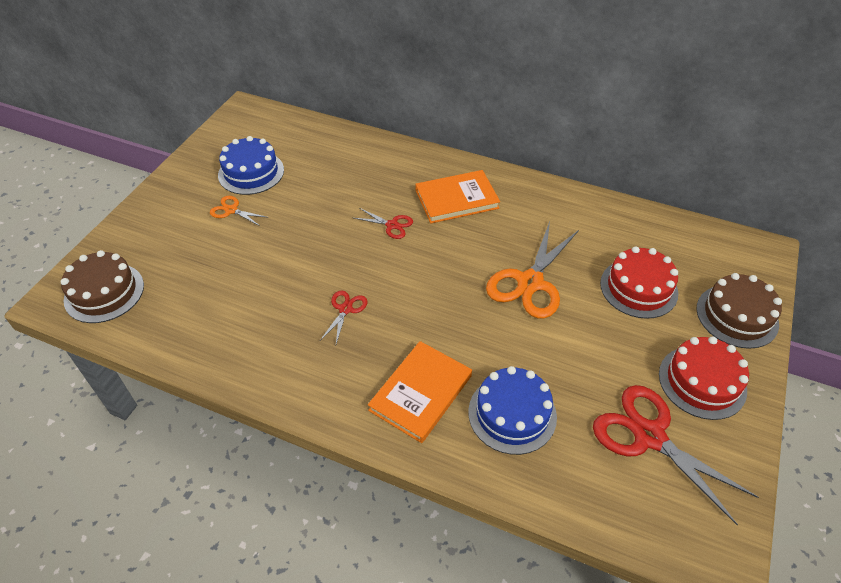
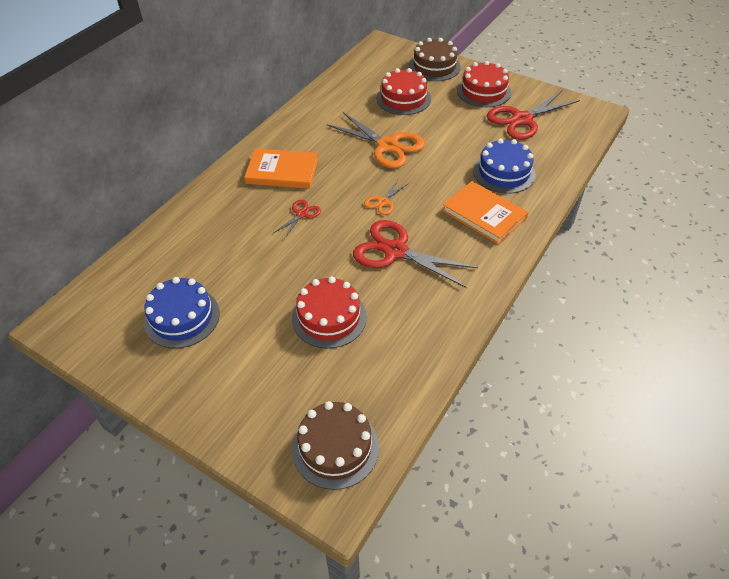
camera: 80 degrees left, 0 degrees up
(231, 210) = (239, 334): orange scissors -> orange scissors (383, 202)
(250, 267) = (329, 317): none -> red cake
(345, 309) = (395, 251): red scissors -> red scissors, size x2.05
(457, 199) = (282, 171): orange book -> orange book turned 75 degrees counterclockwise

